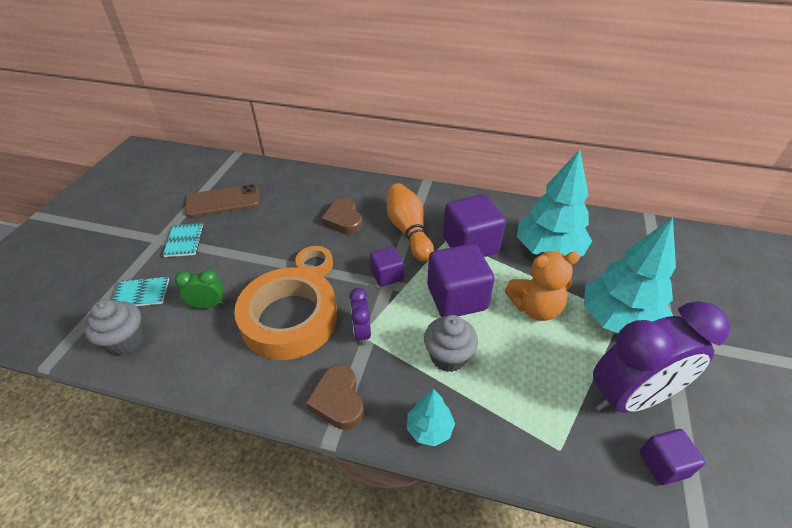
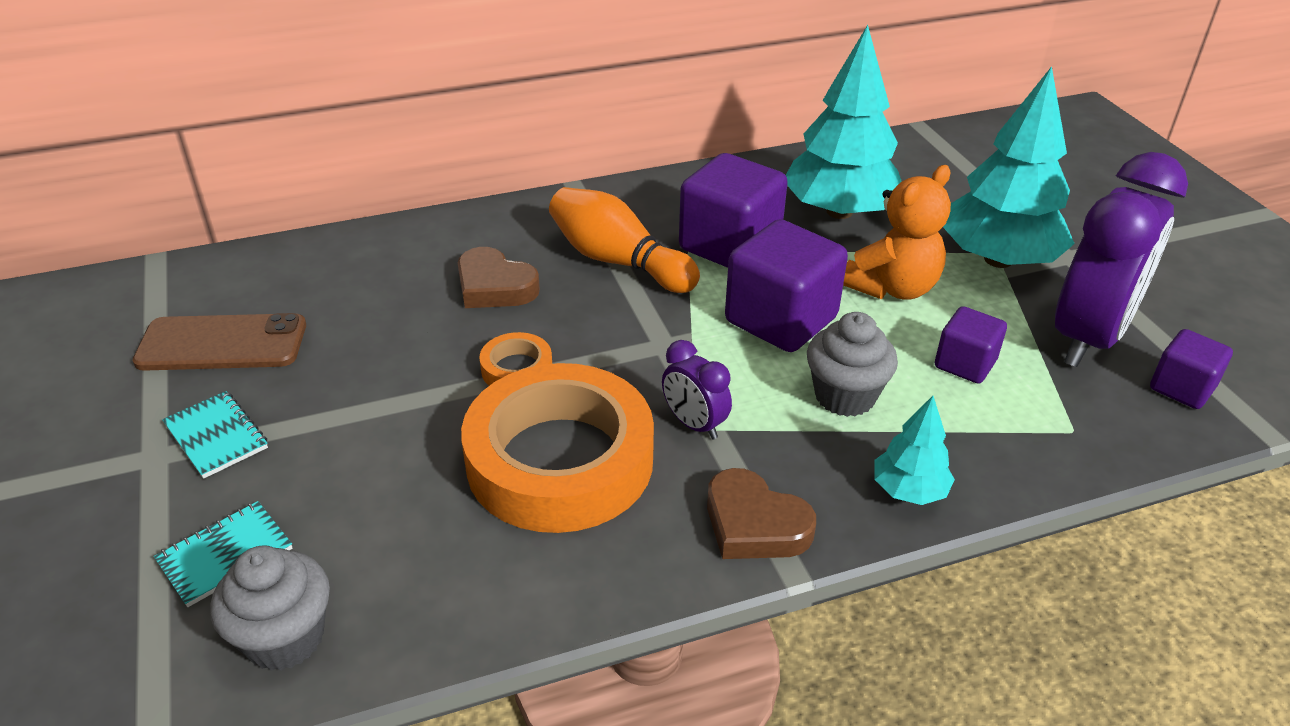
camera: 35 degrees left, 5 degrees down
(208, 305) = (388, 509): green clock -> none
(223, 201) = (222, 344): brown phone -> brown phone turned 45 degrees clockwise
(387, 275) = (650, 334): purple cube -> purple cube (965, 364)

